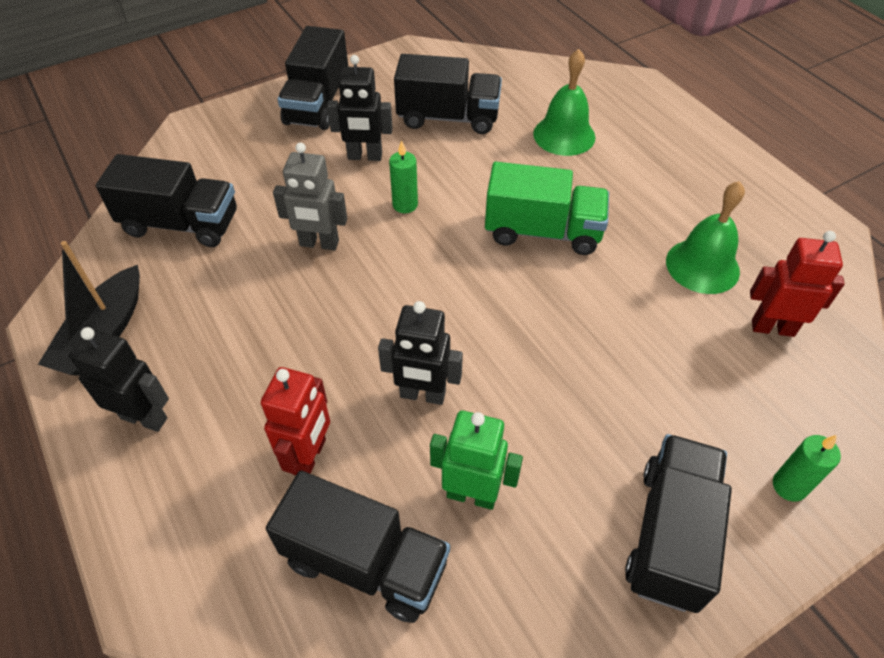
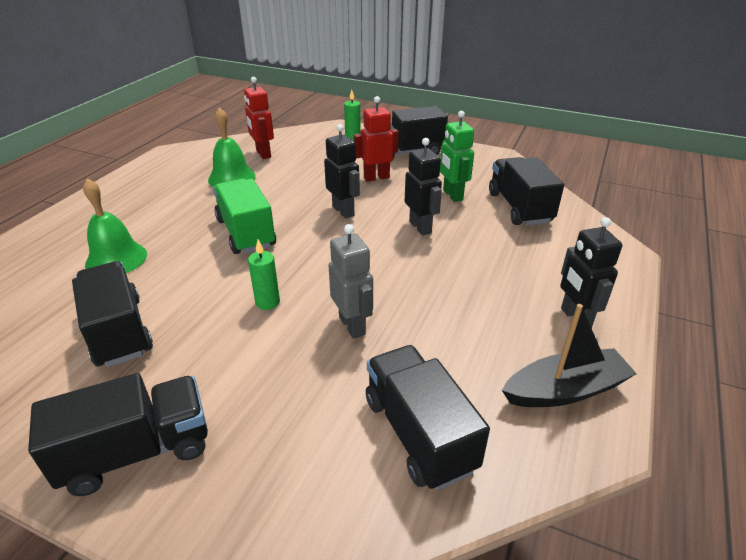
camera: 125 degrees left, 15 degrees down
(309, 456) = (501, 245): red robot -> red robot (376, 177)
(365, 156) = (218, 357): black robot -> black robot (343, 211)

